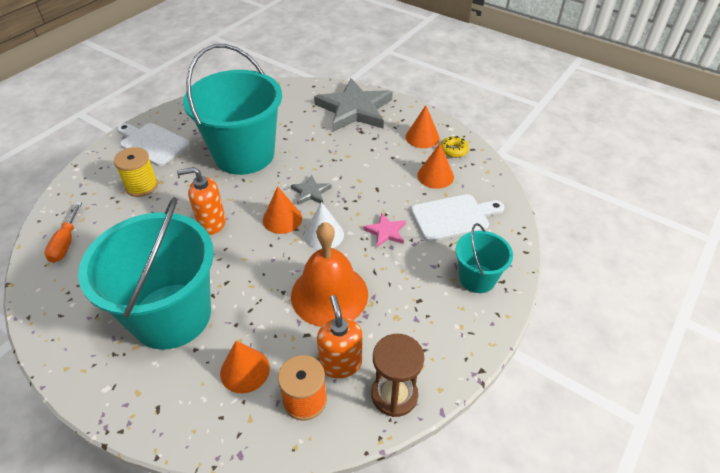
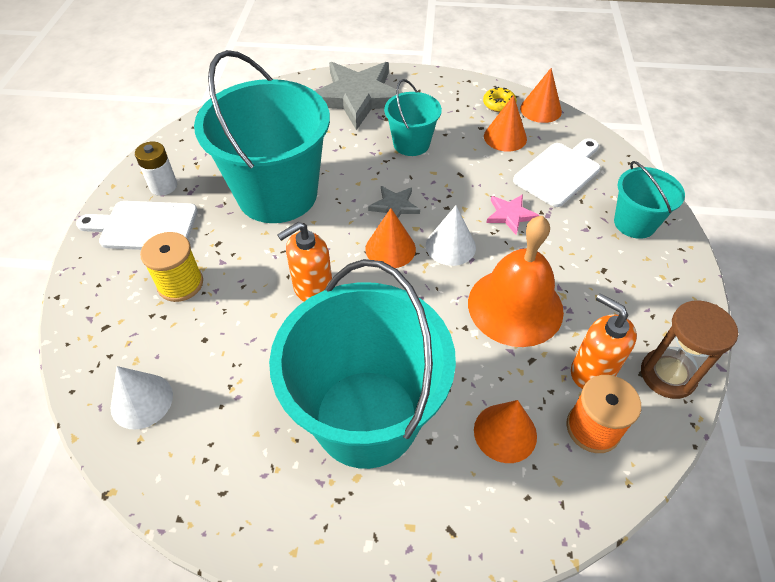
camera: 30 degrees left, 5 degrees up
(66, 243) = (141, 401): orange screwdriver -> white cone
(183, 123) = (163, 186): none -> white battery
(361, 155) = (411, 144): none -> turquoise bucket
(422, 137) = (456, 102): orange cone -> orange cone (540, 109)

